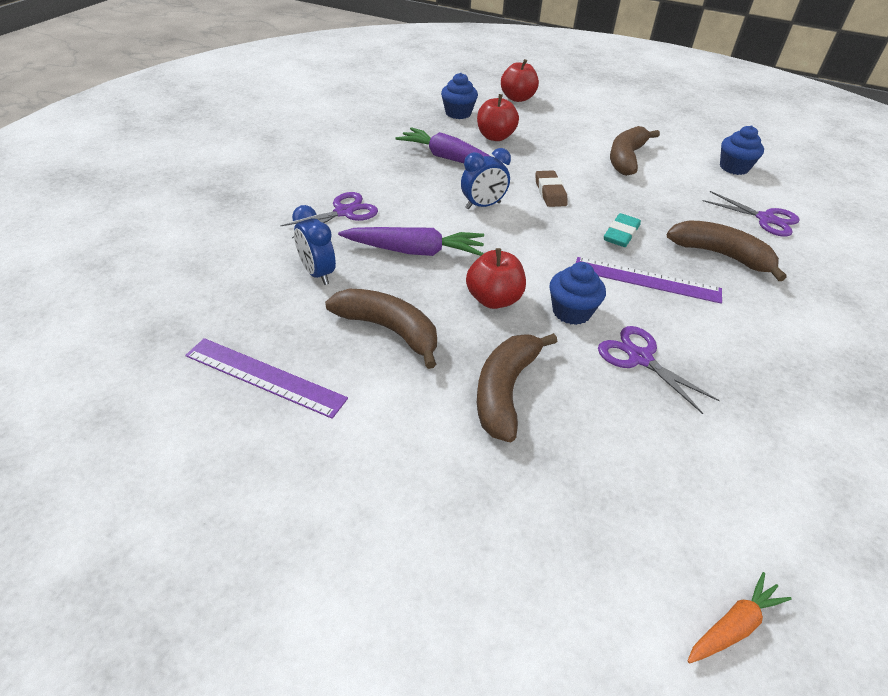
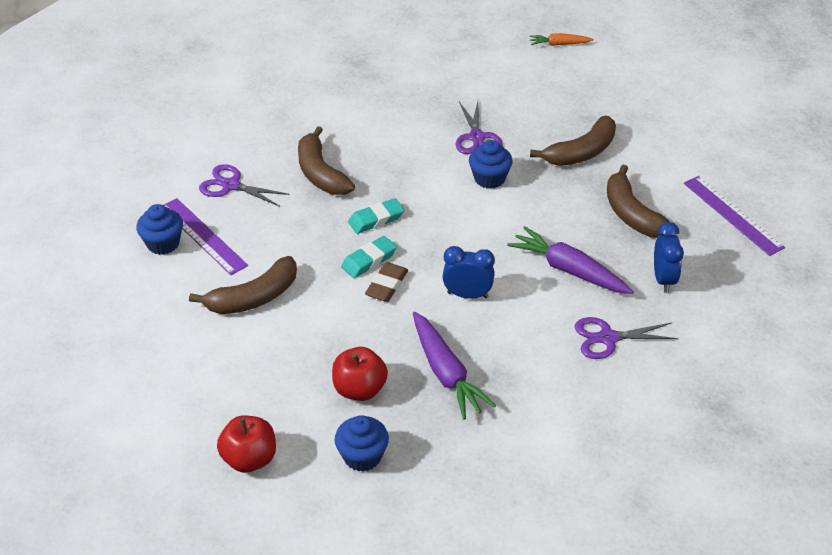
camera: 145 degrees left, 0 degrees up
(493, 299) = (538, 207): red apple -> none
(584, 203) = (369, 260): none -> turquoise eraser
(646, 280) = (406, 178): purple ruler -> purple ruler (203, 236)
(765, 219) = (231, 185): purple scissors -> purple scissors turned 45 degrees counterclockwise

